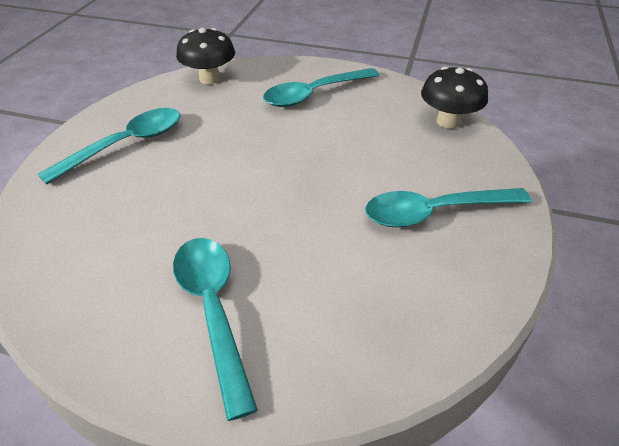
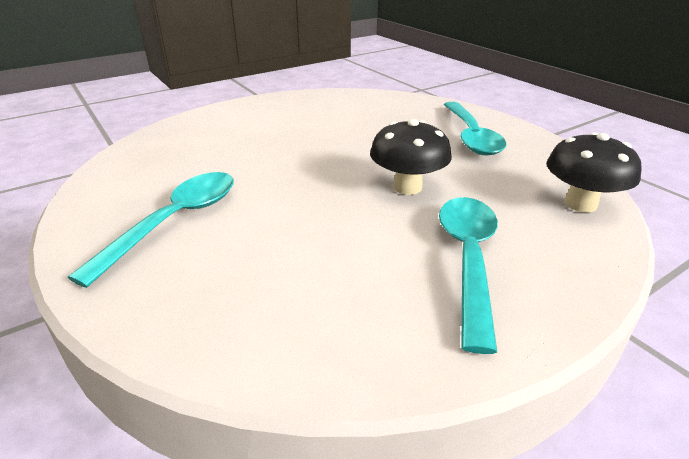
camera: 130 degrees right, 10 degrees down
(213, 311) = (259, 121): turquoise spoon -> none
(448, 122) = (258, 340): black mushroom -> black mushroom (407, 187)

